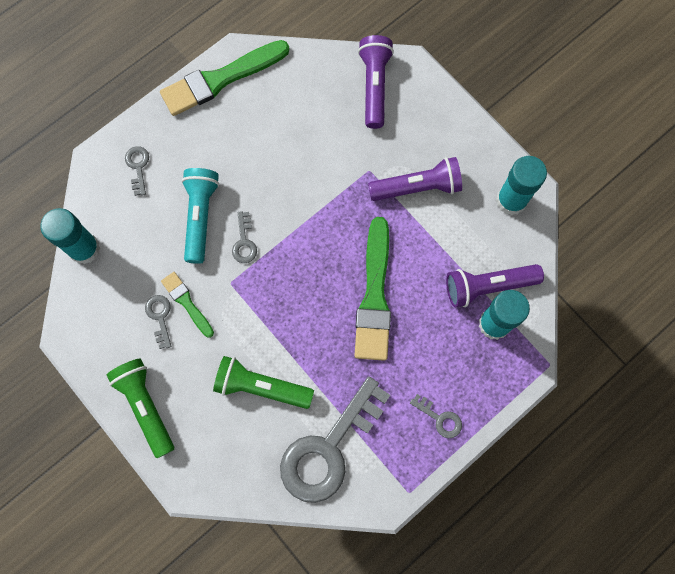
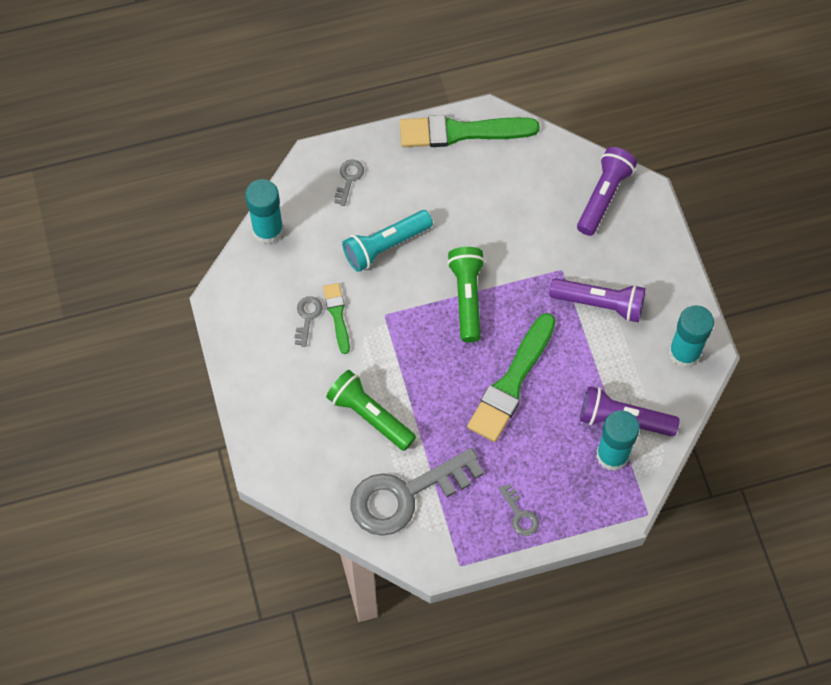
camera: 25 degrees right, 10 degrees down
(146, 406) = (260, 387): green flashlight -> green flashlight (467, 297)
(201, 217) = (385, 246): turquoise flashlight -> turquoise flashlight turned 150 degrees counterclockwise
(244, 242) = (414, 285): grey key -> none

